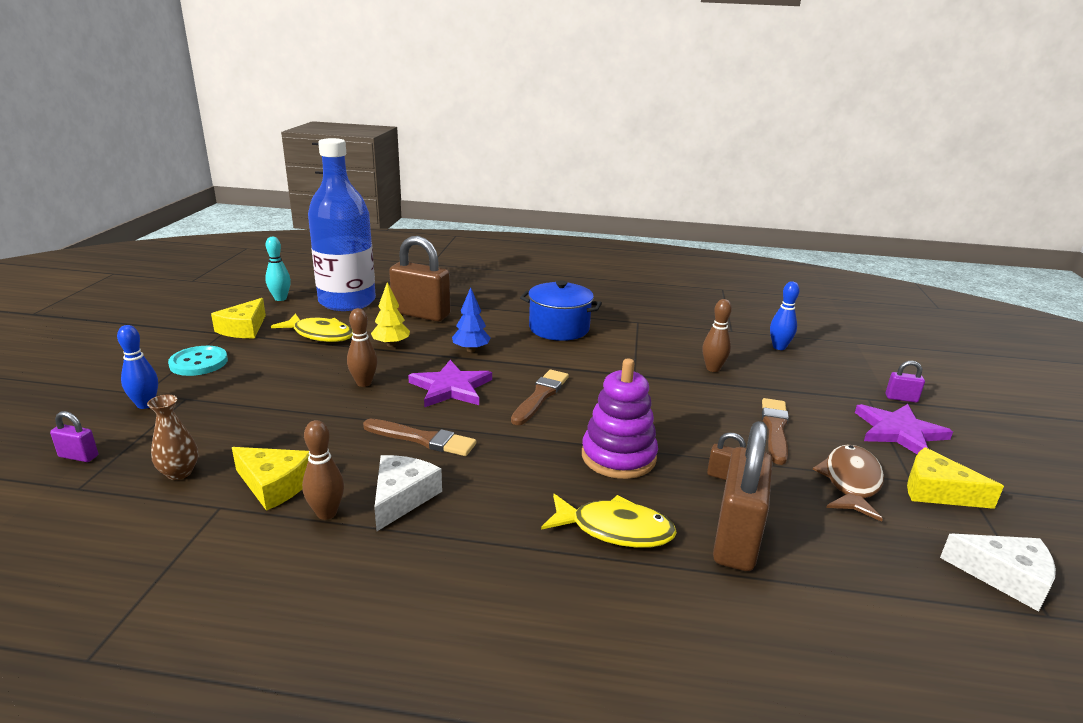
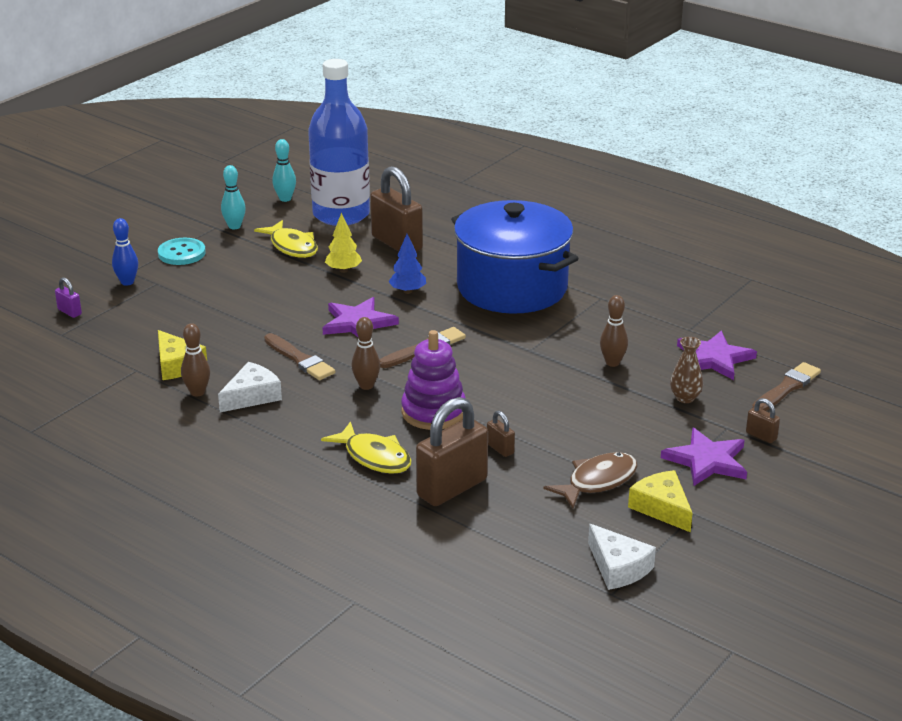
camera: 30 degrees right, 5 degrees up
(179, 473) = (124, 340): brown vase -> brown vase (685, 398)
(244, 328) = (234, 226): yellow cheese -> turquoise bowling pin
(364, 383) = (293, 302): brown bowling pin -> brown bowling pin (366, 386)
(559, 328) = (512, 287): blue pot -> blue pot, size x1.73
(775, 429) = (594, 427): brown brush -> brown brush (786, 388)
(779, 347) = (714, 358): blue bowling pin -> purple star
(901, 398) = (761, 436): purple padlock -> brown padlock

